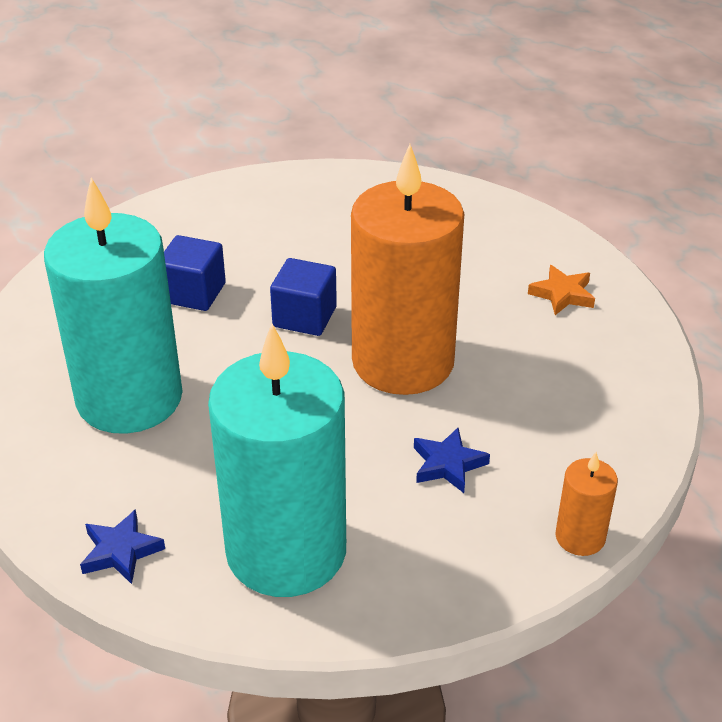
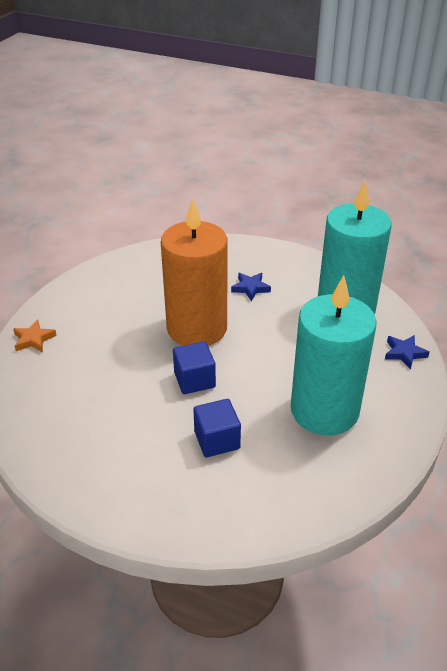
camera: 125 degrees left, 0 degrees up
(562, 294) = (92, 299): orange star -> orange star (34, 339)
(580, 537) = (252, 245): orange candle -> none

